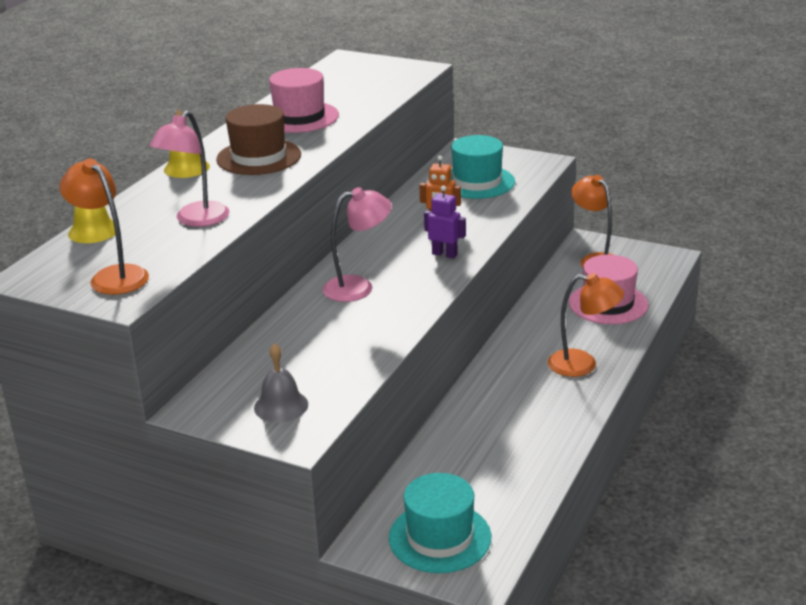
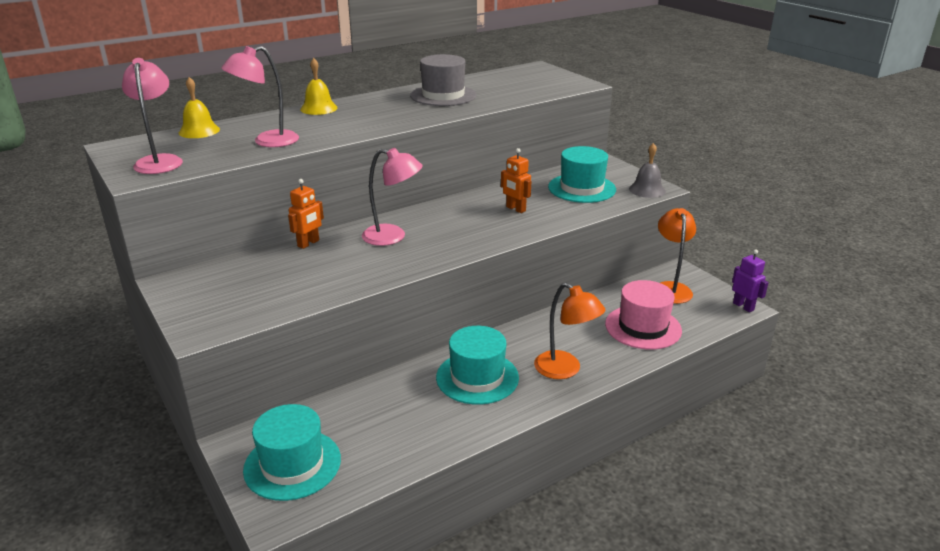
camera: 30 degrees right, 0 degrees up
(112, 276) = (159, 161): orange lamp -> pink lamp
(259, 157) = (374, 113): brown hat -> none
(281, 322) = (308, 243): none -> orange robot
(281, 406) = (224, 302): grey bell -> grey bell (647, 190)
(299, 117) = (443, 95): pink hat -> grey hat
(444, 254) = (487, 233): purple robot -> purple robot (743, 306)
(515, 400) = (477, 377): none -> turquoise hat

